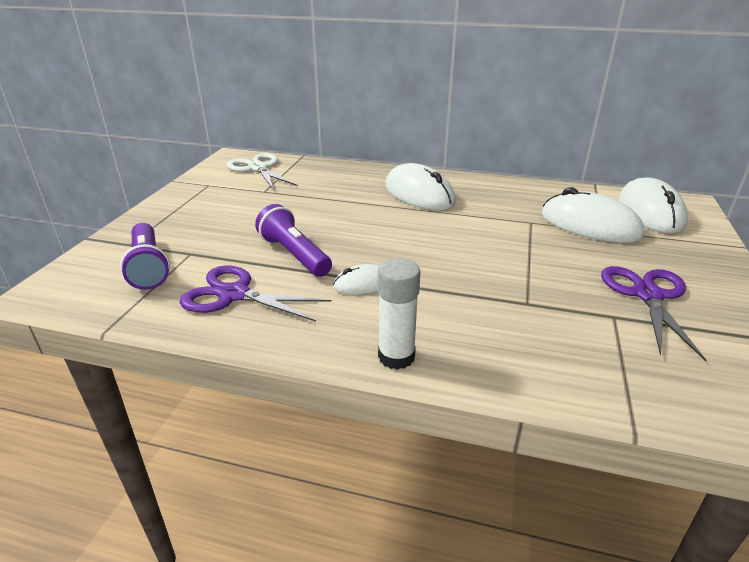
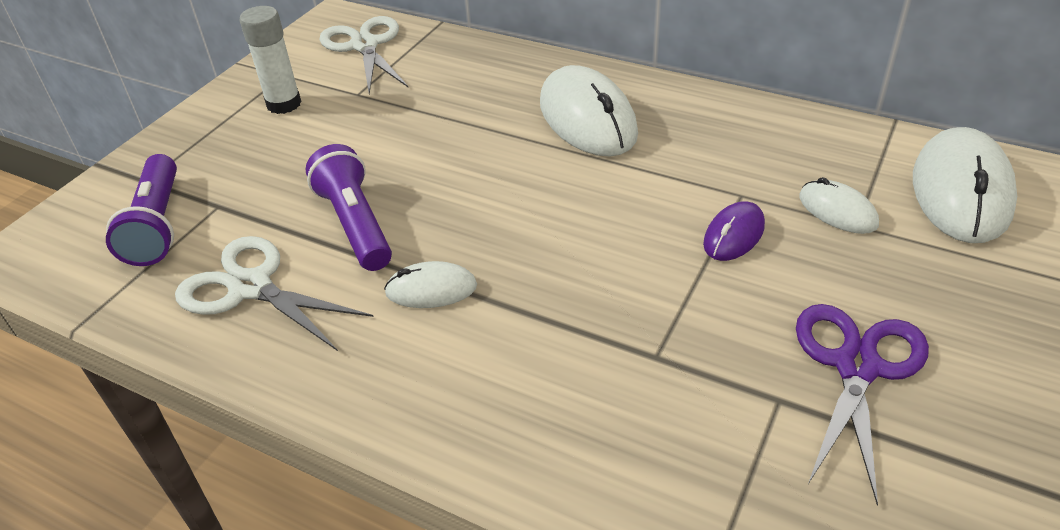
camera: 15 degrees right, 10 degrees up
(234, 294) = (251, 287): purple scissors -> white scissors
(396, 356) = (424, 425): white glue stick -> white glue stick (284, 104)
(538, 240) = (734, 235): none -> purple mouse
(590, 225) = (837, 211): white mouse -> white mouse, size x0.52

